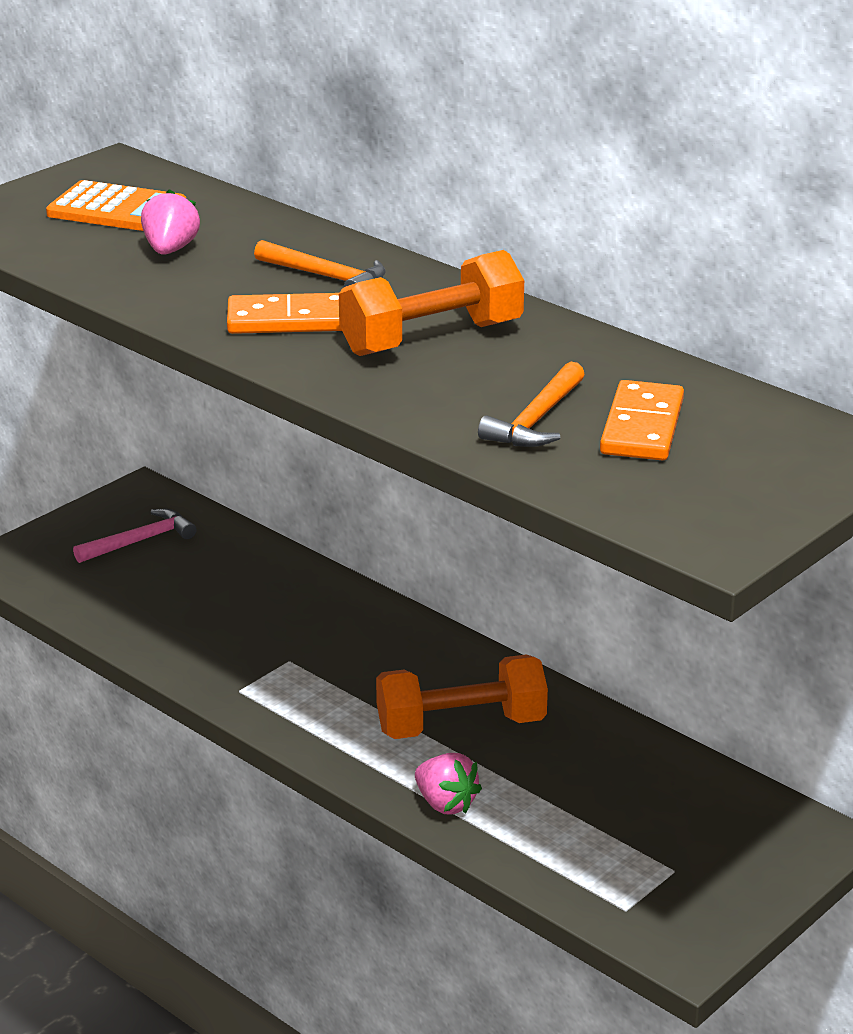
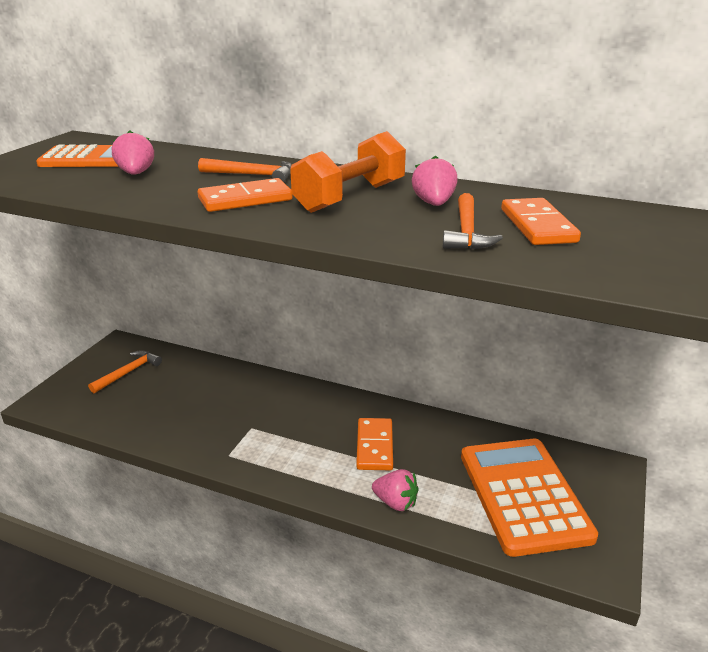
camera: 20 degrees left, 0 degrees up
(140, 541) = (128, 372): pink hammer -> orange hammer
(461, 726) = (375, 446): orange dumbbell -> orange domino
(536, 368) = (433, 203): none -> pink strawberry
(643, 838) = (523, 495): none -> orange calculator

